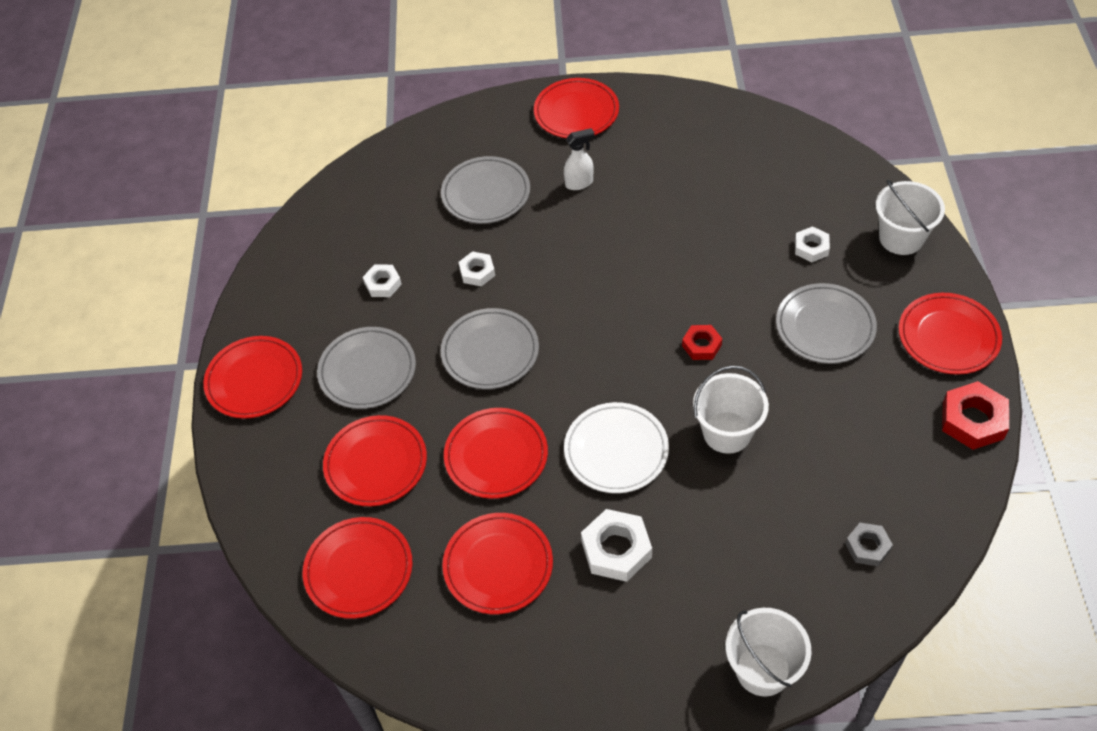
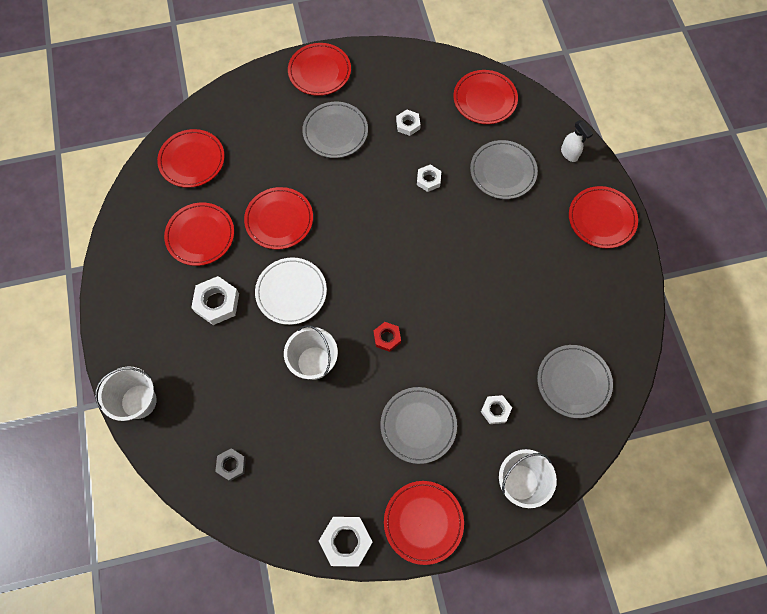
camera: 75 degrees right, 15 degrees up
(376, 463) = (266, 152): red plate -> red plate (485, 99)
(490, 352) = (361, 201): grey plate -> grey plate (573, 382)
(579, 183) = (527, 232): white spray bottle -> white spray bottle (569, 154)
(973, 420) = (346, 541): red nut -> white nut

